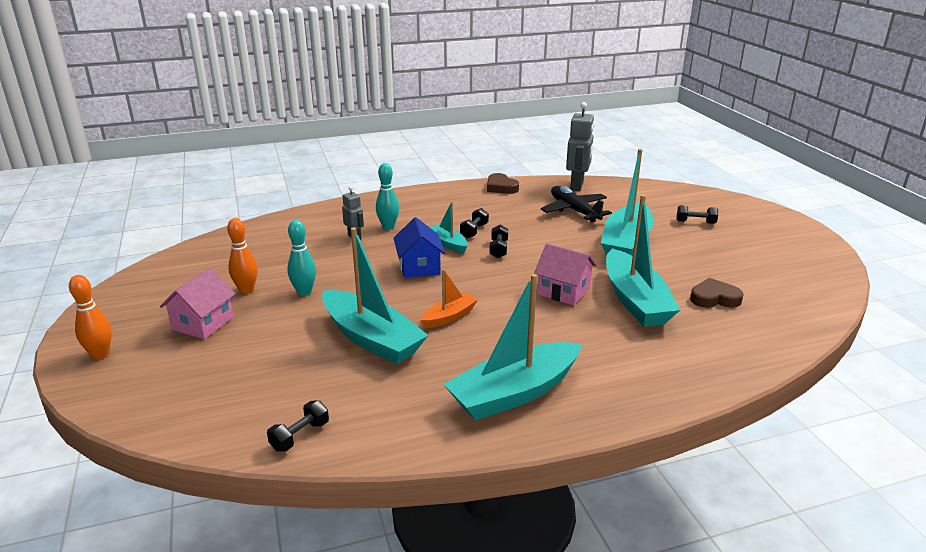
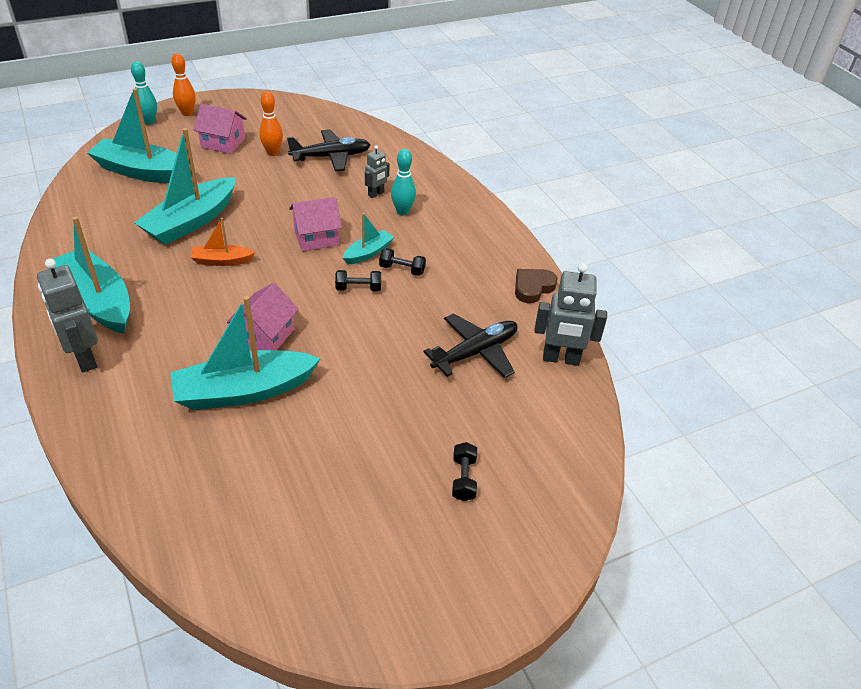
camera: 80 degrees right, 15 degrees up
(274, 257) = (331, 157): none -> black plane
(300, 436) = (75, 204): black dumbbell -> none
(304, 292) = (268, 180): turquoise bowling pin -> turquoise bowling pin (149, 122)
(419, 267) = (316, 237): blue house -> pink house
(449, 317) = (221, 261): orange boat -> orange boat turned 135 degrees clockwise
(609, 393) = (84, 358): none -> grey robot
(626, 242) = (387, 396): turquoise boat -> turquoise boat (143, 172)
(714, 298) = (245, 464): brown heart -> none

